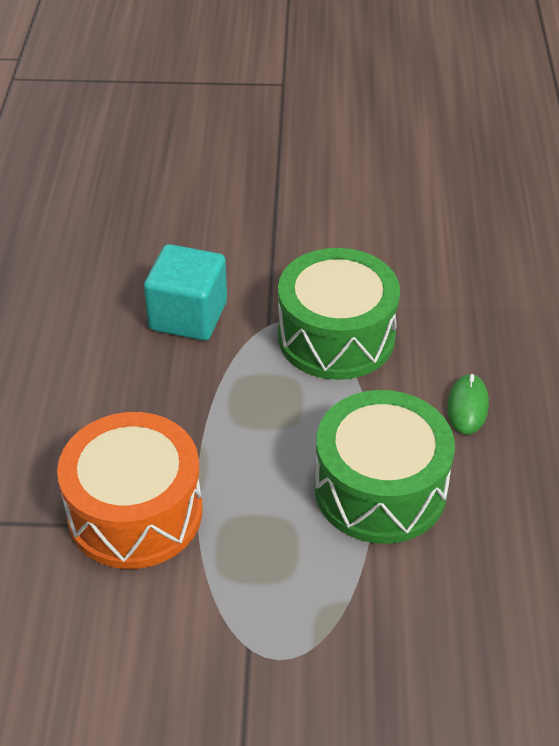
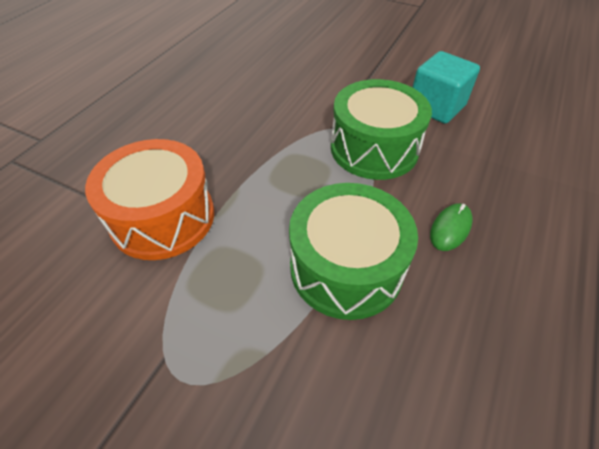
camera: 25 degrees right, 5 degrees up
(188, 316) = (284, 108): turquoise cube -> turquoise cube (436, 107)

